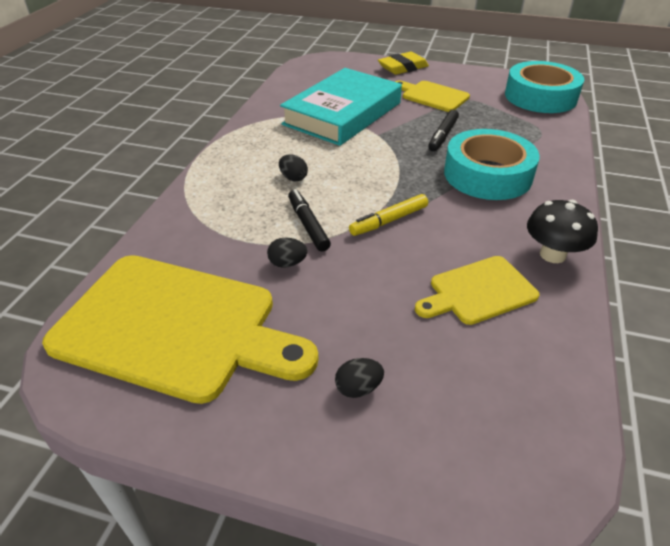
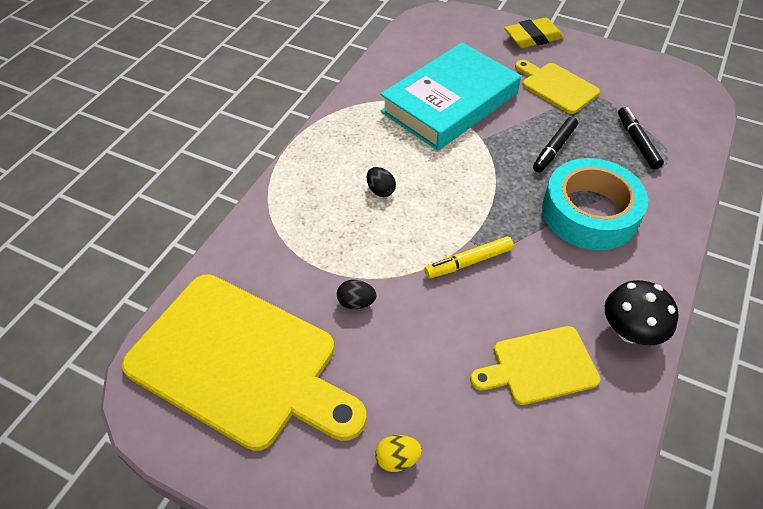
camera: 10 degrees right, 10 degrees up
(308, 225) = (385, 256): black marker -> black marker (637, 142)
(358, 388) = (397, 459): black egg -> yellow egg
(540, 96) = (683, 102): turquoise tape -> none

